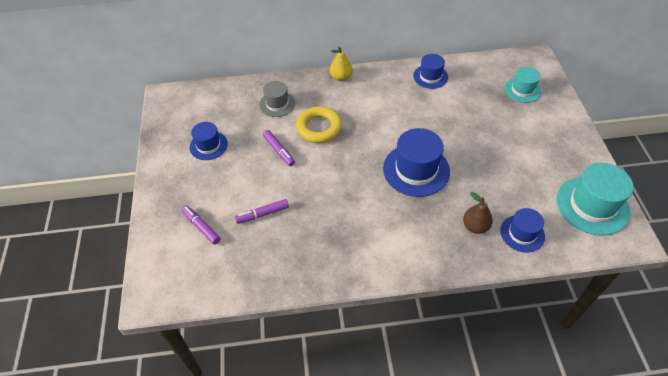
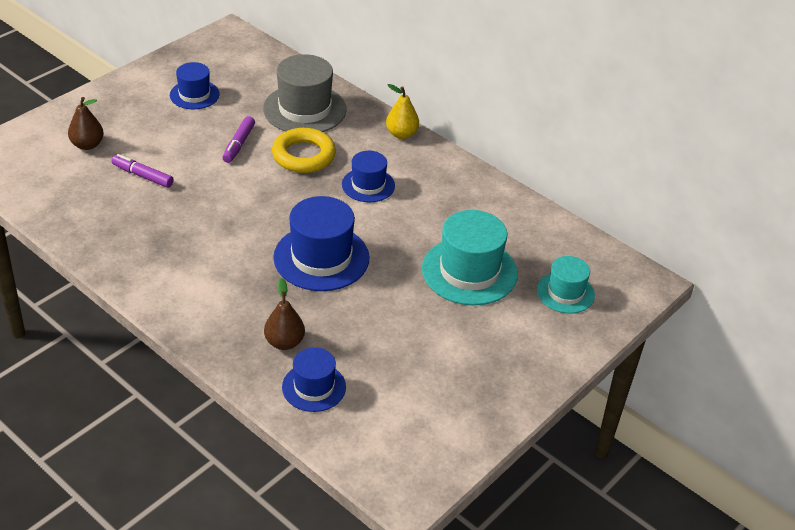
camera: 45 degrees right, 10 degrees down
(201, 227) = (87, 145): purple marker -> brown pear
(277, 104) = (304, 109): grey hat -> grey hat, size x1.67
(430, 76) = (490, 202): blue hat -> blue hat (368, 185)
(592, 205) = (426, 436): turquoise hat -> turquoise hat (469, 271)

